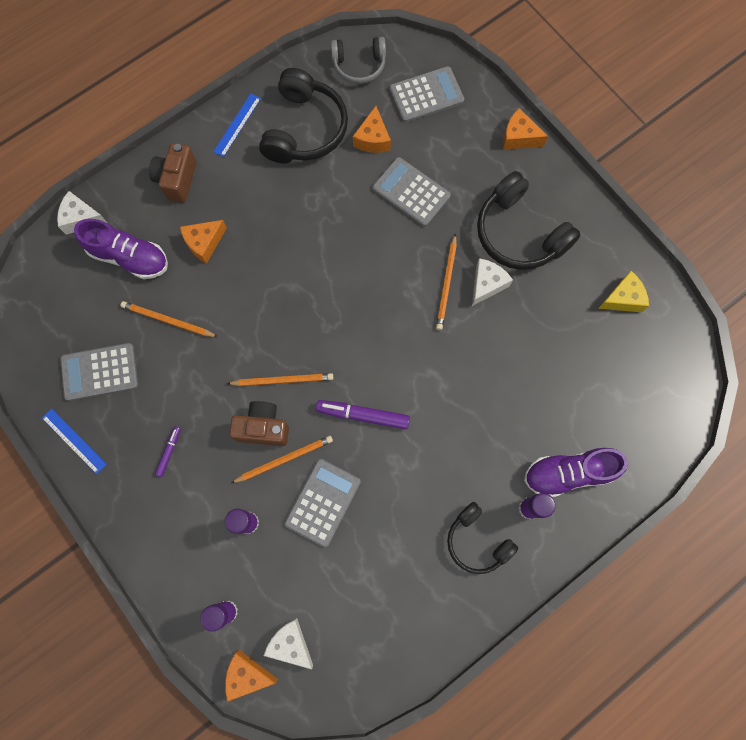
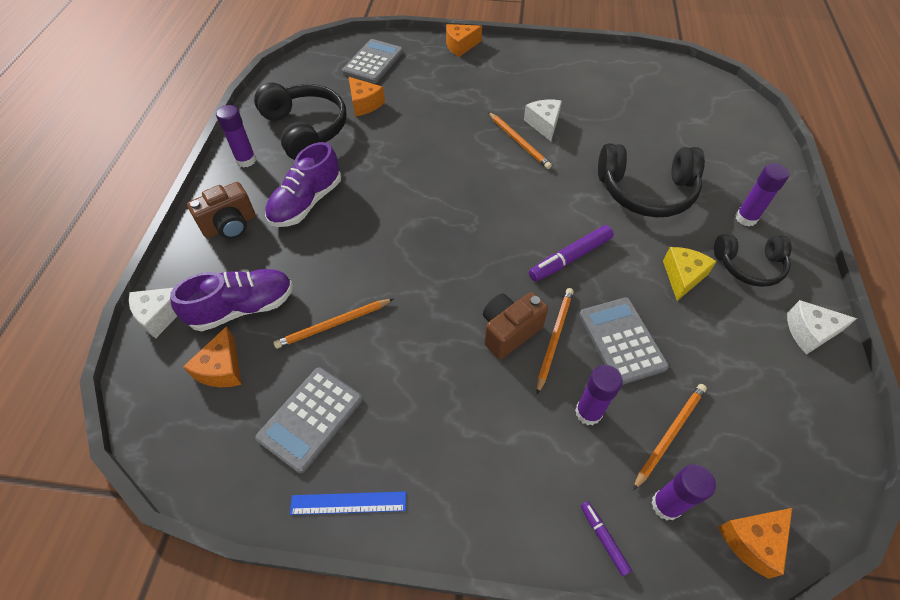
camera: 45 degrees left, 20 degrees down
(169, 452) = (453, 423): purple marker -> purple marker (603, 538)
(177, 180) = (230, 226): brown camera -> brown camera turned 90 degrees counterclockwise
(204, 243) = (303, 248): orange cheese -> orange cheese (222, 368)
(237, 125) = (246, 160): blue ruler -> purple glue stick
(283, 380) = (482, 286): orange pencil -> orange pencil (669, 434)
(290, 643) = (745, 473): white cheese -> white cheese (809, 332)
(359, 65) = (305, 75): grey headphones -> none
(411, 192) = (429, 113): grey calculator -> none
(519, 233) = (526, 87): black headphones -> black headphones (646, 191)
(568, 473) = (735, 179): purple shoe -> purple shoe (306, 202)
(623, 298) = (628, 75): yellow cheese -> yellow cheese (682, 277)

